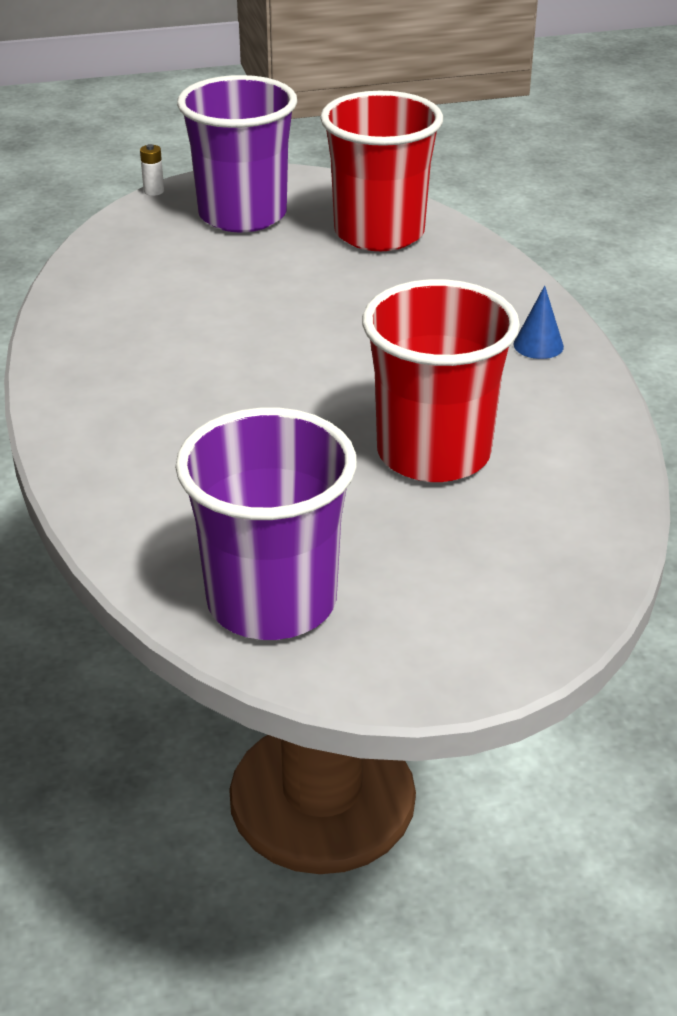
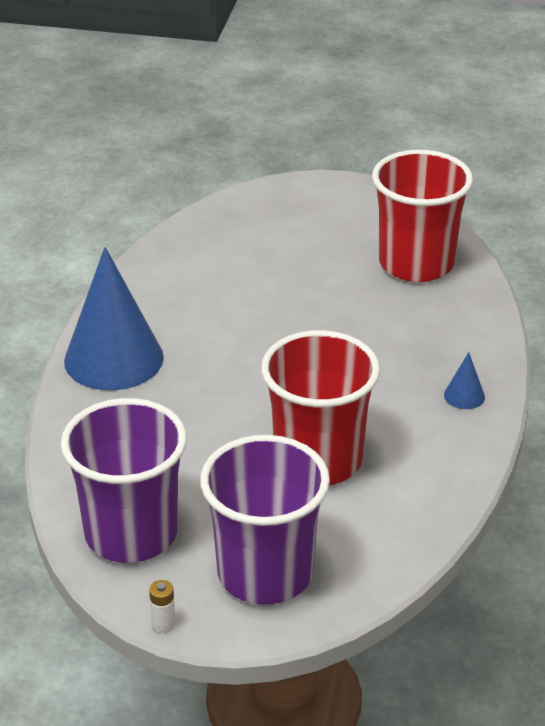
camera: 25 degrees right, 0 degrees up
(99, 412) = (114, 359): none -> blue cone
(154, 191) = (272, 182): white battery -> white battery (163, 624)
(242, 215) = (323, 220): purple cup -> purple cup (265, 573)

